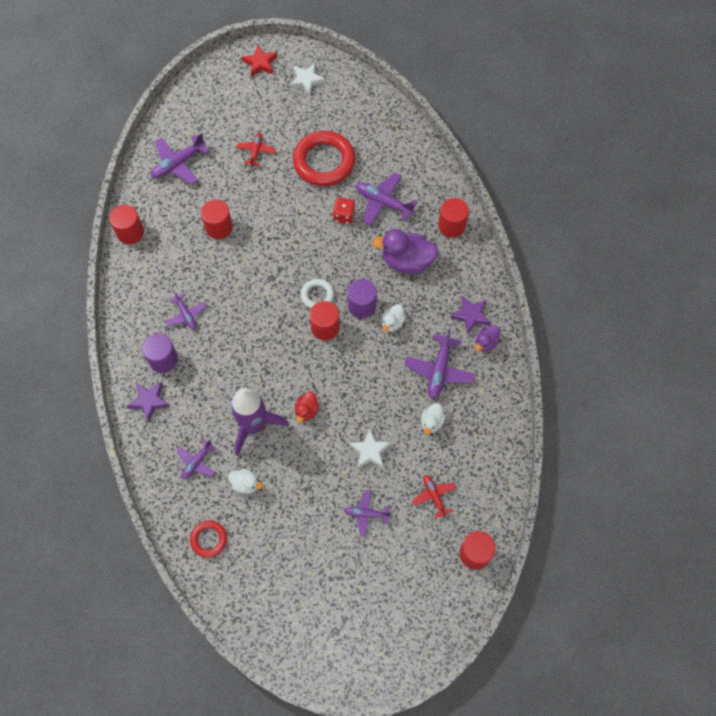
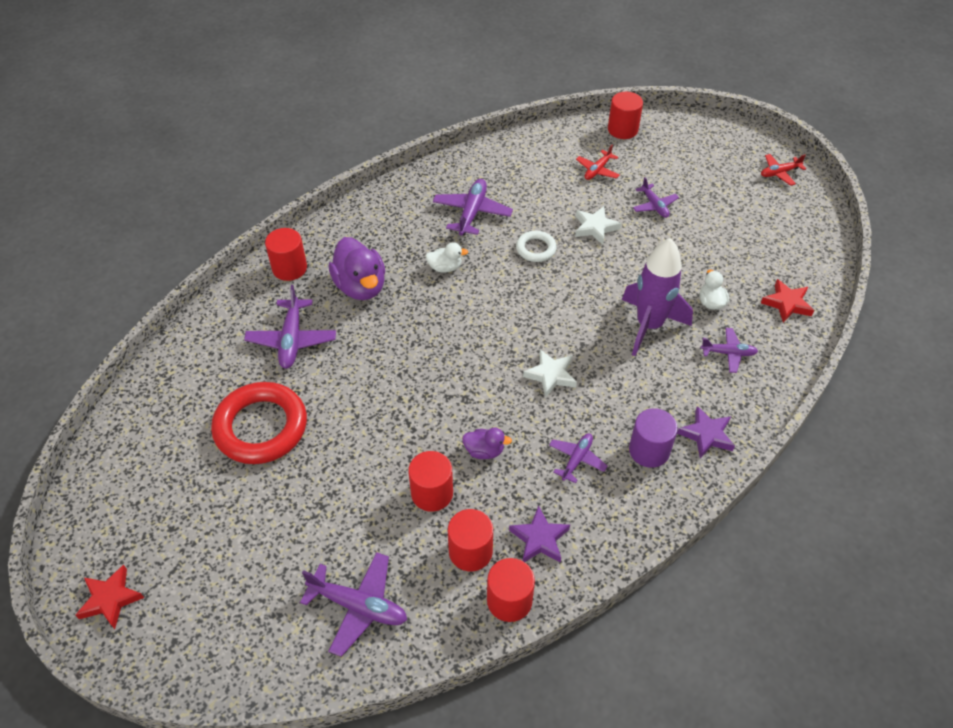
camera: 120 degrees left, 15 degrees down
(209, 539) = (787, 303): red ring -> red star
(256, 151) = (284, 515): red plane -> red plane (779, 173)
(306, 411) = (596, 291): red duck -> none
(307, 80) = (122, 517): white star -> white star (551, 375)
(317, 295) = (458, 344): white ring -> white ring (536, 249)
(325, 327) = (492, 319): red cylinder -> red cylinder (470, 551)
(344, 216) = (333, 369): red dice -> none
(362, 305) = (443, 300): purple cylinder -> none
(431, 422) = (529, 198): white duck -> none
(439, 370) = (472, 213): purple plane -> purple plane turned 60 degrees counterclockwise
(471, 315) = (393, 213): purple star -> purple star (539, 539)
(486, 343) = (416, 192): purple duck -> purple duck (484, 451)

